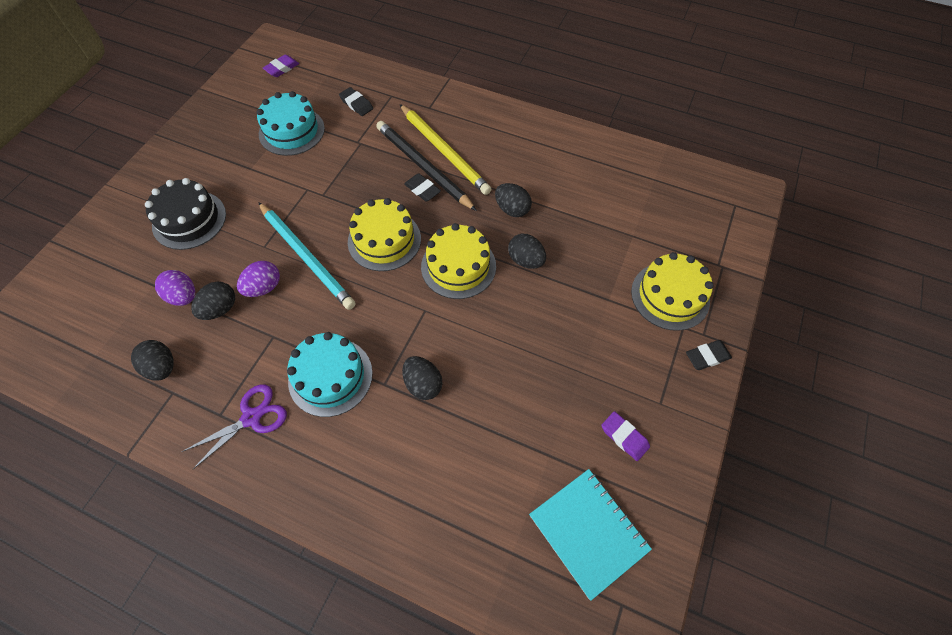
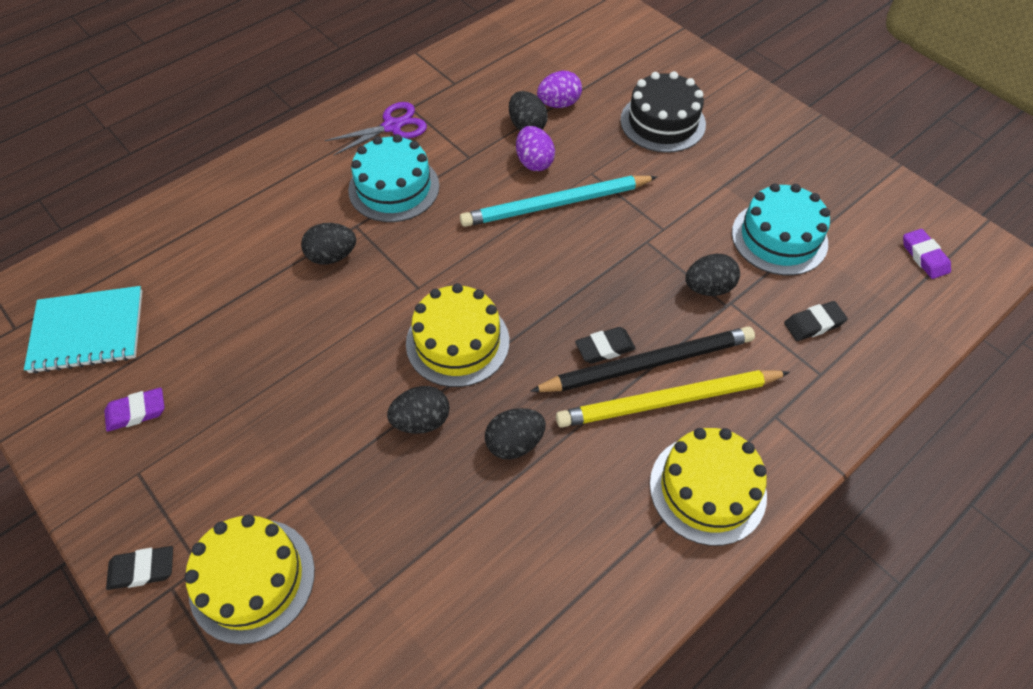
camera: 115 degrees right, 5 degrees down
(162, 367) = (485, 80): black egg -> black egg (708, 288)
(251, 417) = (392, 126): purple scissors -> purple scissors turned 105 degrees counterclockwise
(384, 240) = (540, 281): yellow cake -> yellow cake (707, 489)
(707, 356) = (142, 570): black eraser -> black eraser turned 75 degrees clockwise

